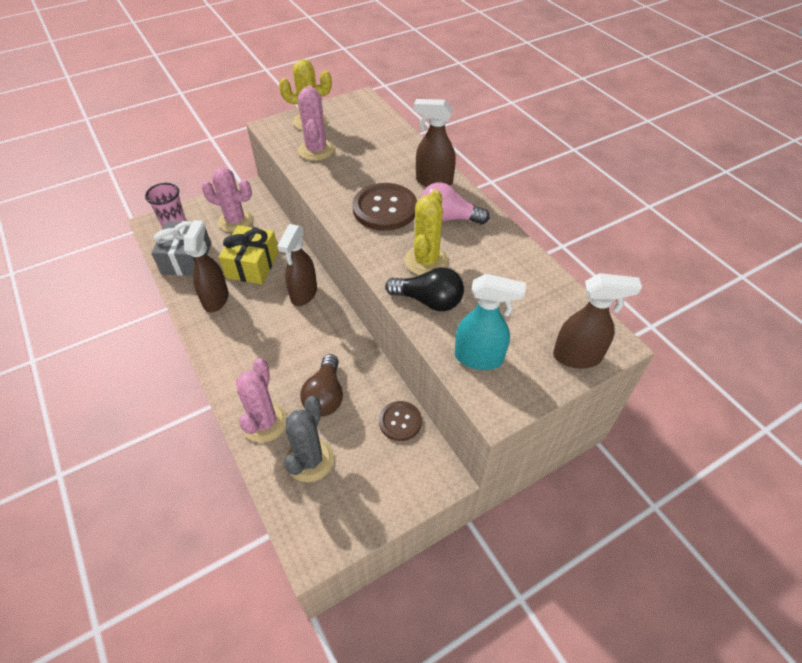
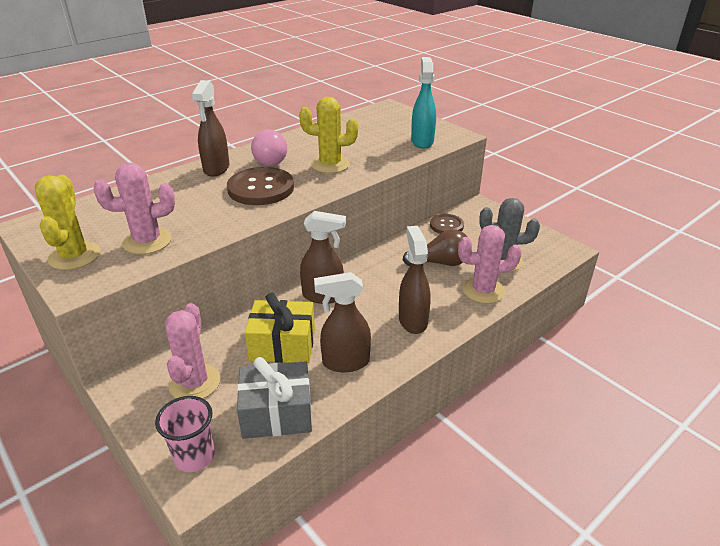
camera: 100 degrees left, 15 degrees down
(429, 301) = (375, 161): black light bulb -> none
(577, 357) = (404, 115): brown spray bottle -> brown spray bottle (412, 320)

